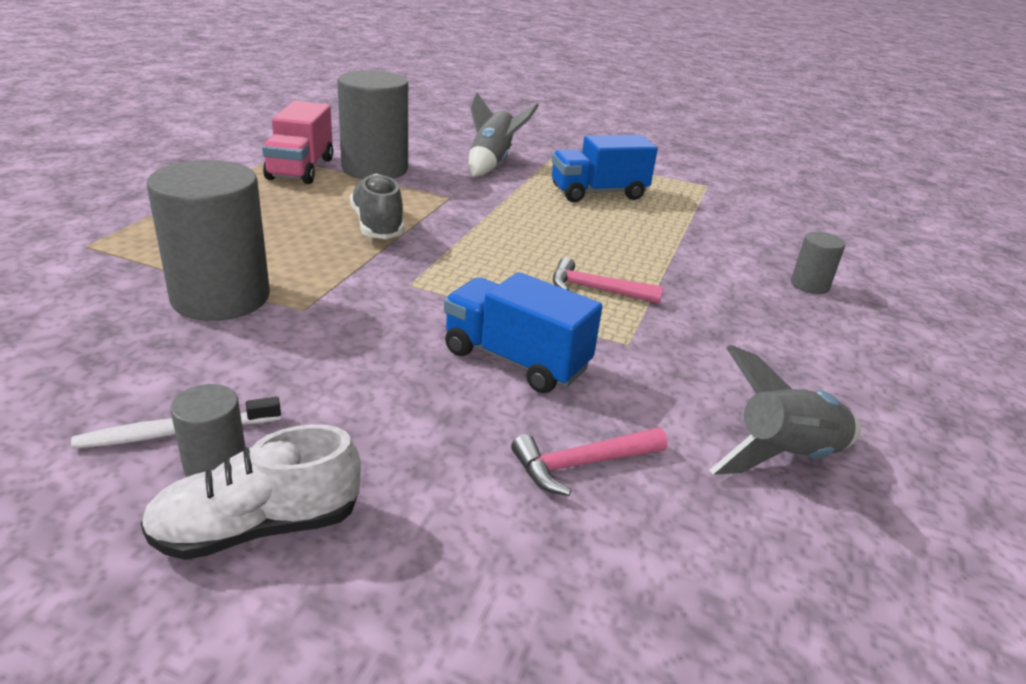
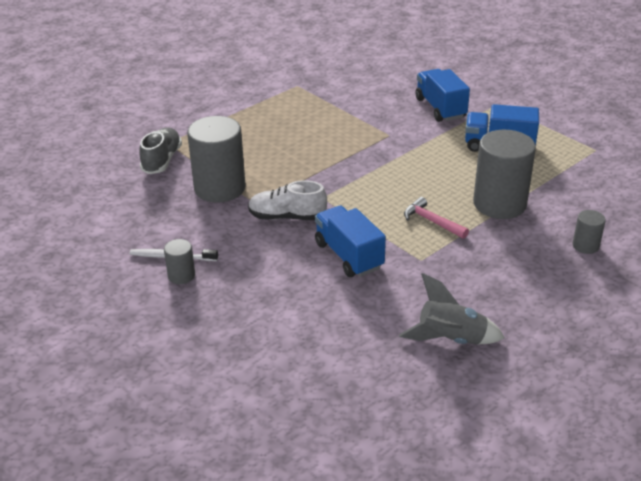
camera: 30 degrees right, 5 degrees up
(258, 527) = (186, 305): white shoe -> white shoe (287, 217)
(300, 169) = (307, 98): pink truck -> none
(375, 169) = (354, 104): grey cylinder -> grey cylinder (499, 204)
(377, 225) = (329, 152): grey shoe -> grey shoe (162, 160)
(492, 163) = (440, 108): grey rocket -> blue truck
(582, 464) = (341, 316): pink hammer -> none

